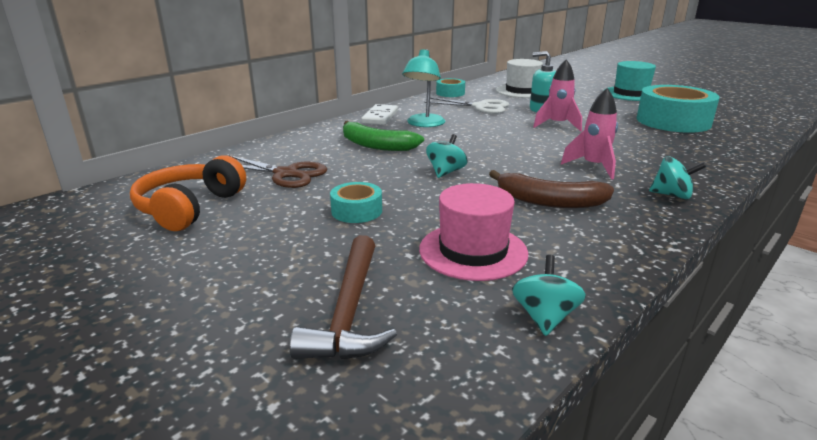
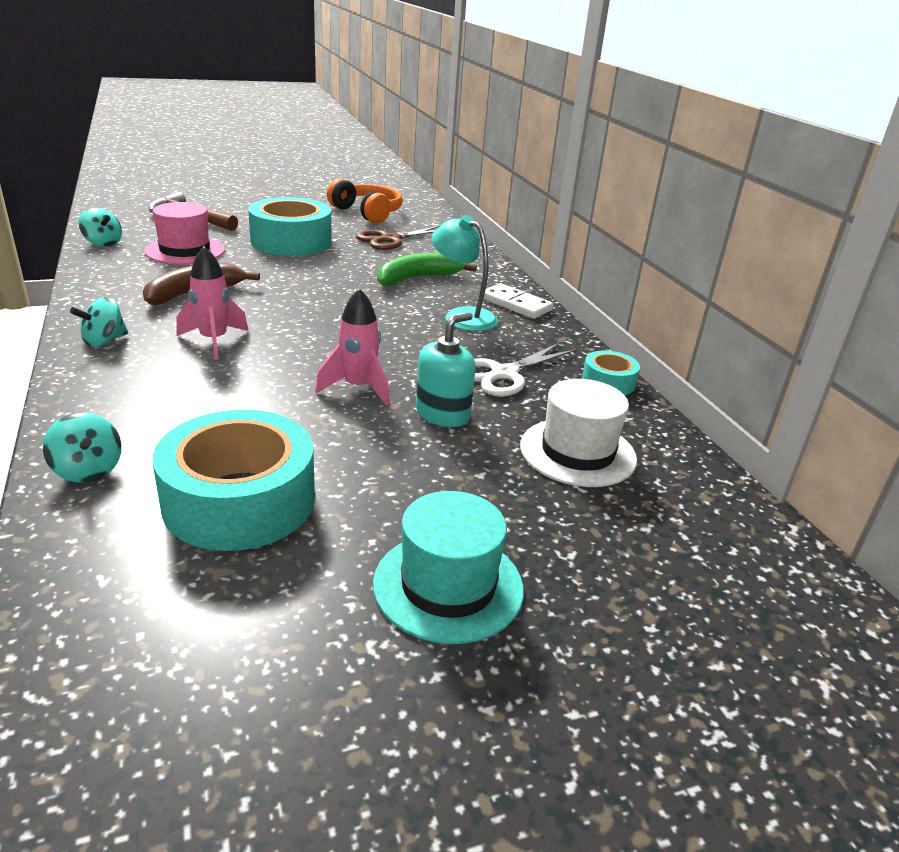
camera: 115 degrees right, 5 degrees up
(356, 211) = (291, 241): turquoise tape -> turquoise tape, size x2.04
(445, 172) = (311, 282): turquoise spinning top -> turquoise spinning top (88, 470)

